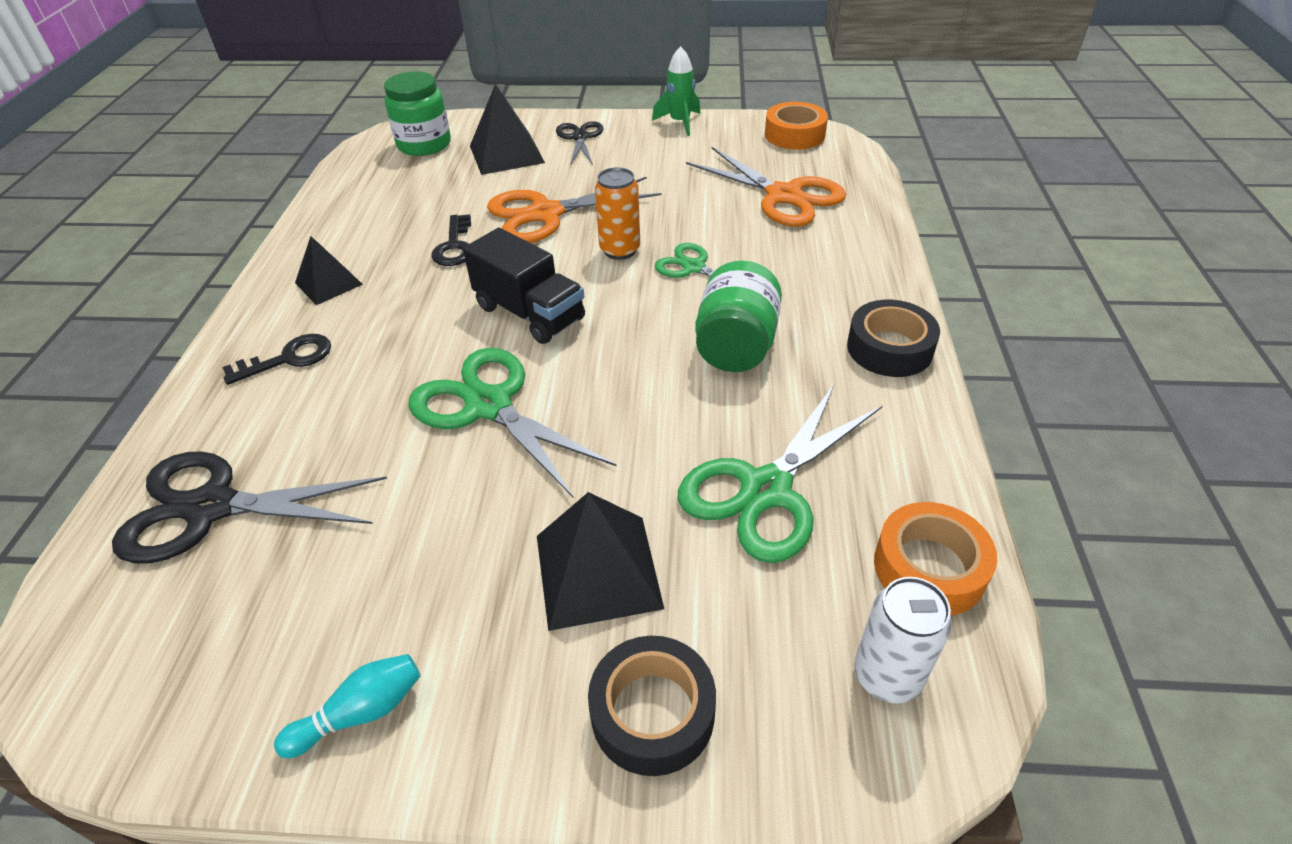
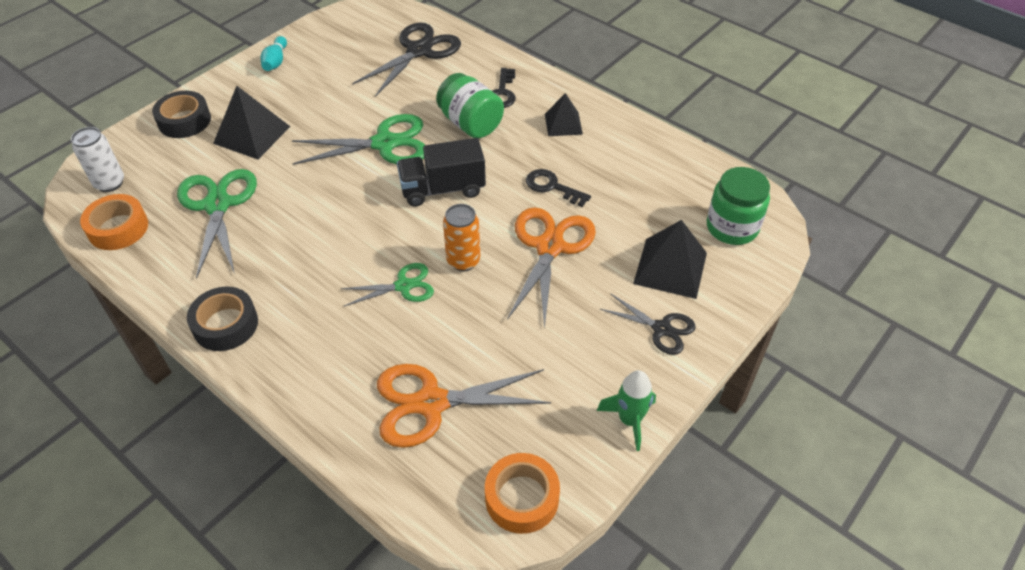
camera: 125 degrees right, 5 degrees up
(735, 346) = (312, 257): green jar -> green jar (470, 124)

